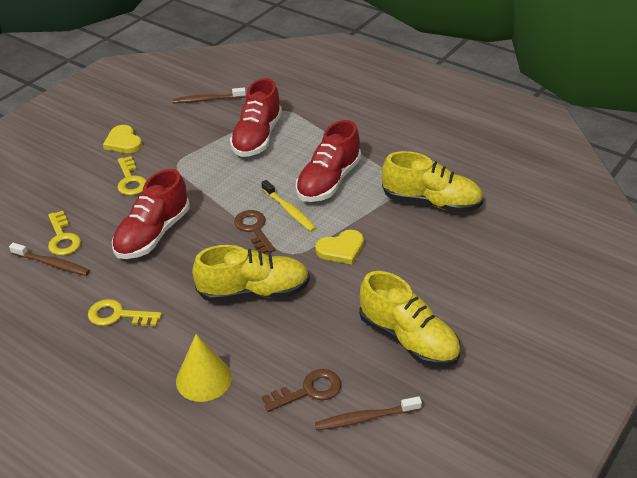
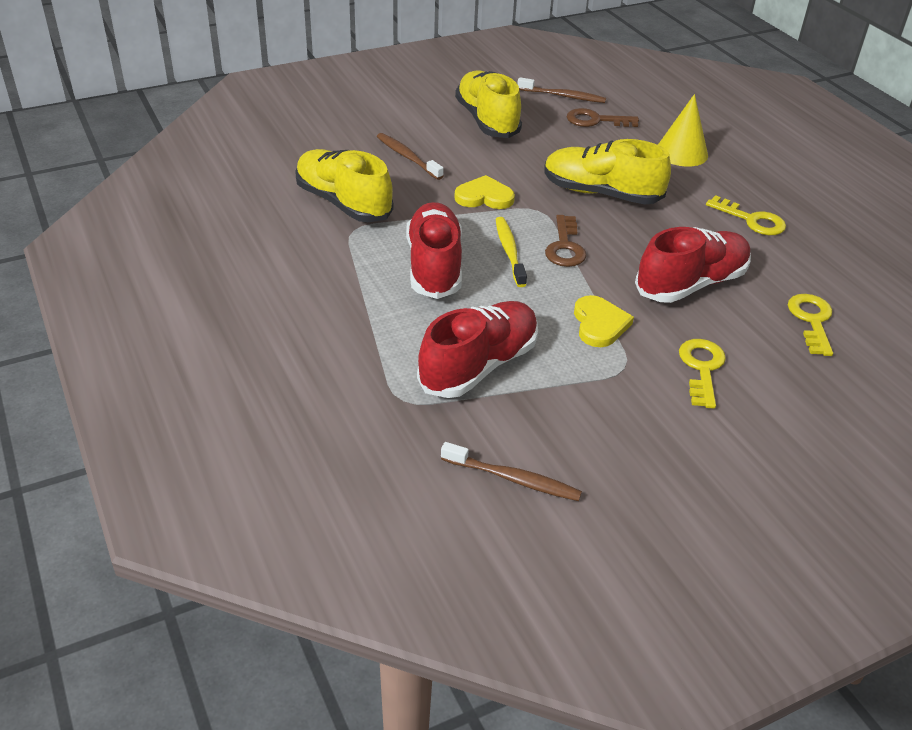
camera: 155 degrees left, 0 degrees up
(52, 264) = (825, 294): brown toothbrush -> brown toothbrush (407, 157)
(123, 142) = (697, 445): yellow heart -> yellow heart (599, 324)
(328, 181) = (434, 266): red shoe -> red shoe turned 60 degrees counterclockwise

